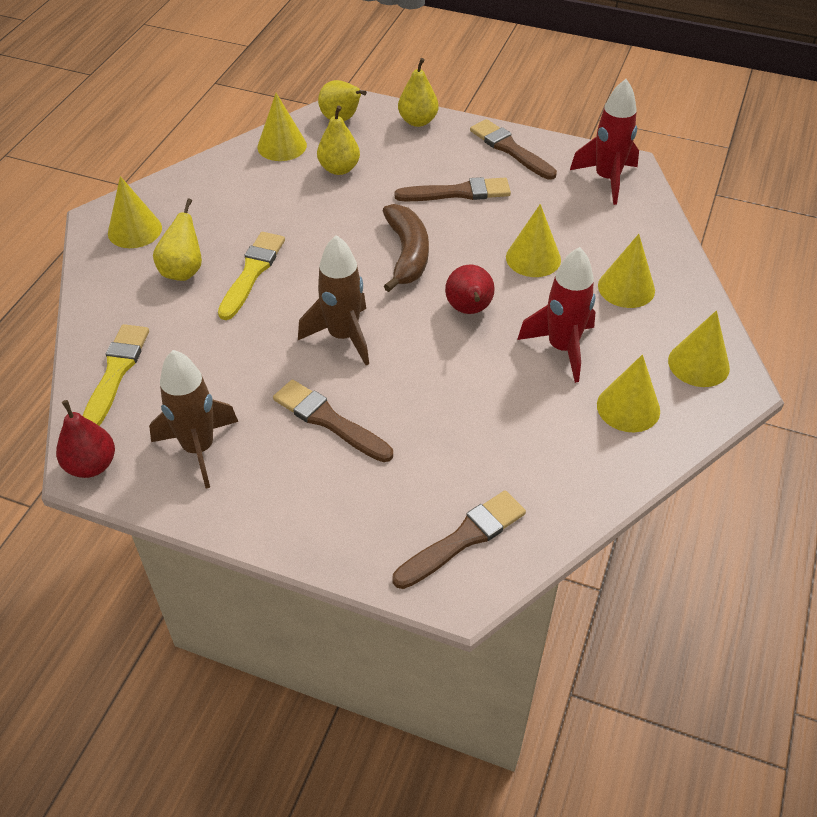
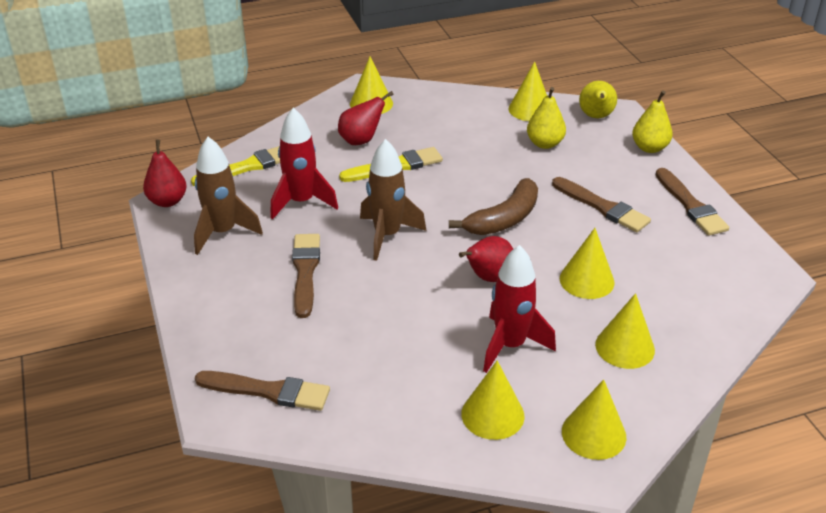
camera: 50 degrees right, 10 degrees down
(183, 271) = (361, 140): yellow pear -> red pear
(510, 149) = (691, 205): brown brush -> brown brush turned 150 degrees clockwise
(607, 179) = (737, 272): red rocket -> red rocket (301, 202)

